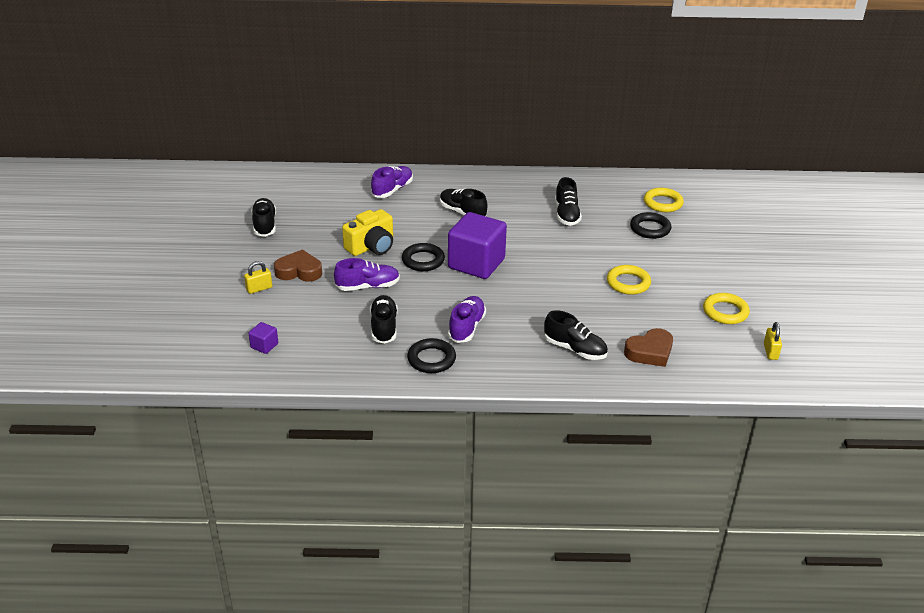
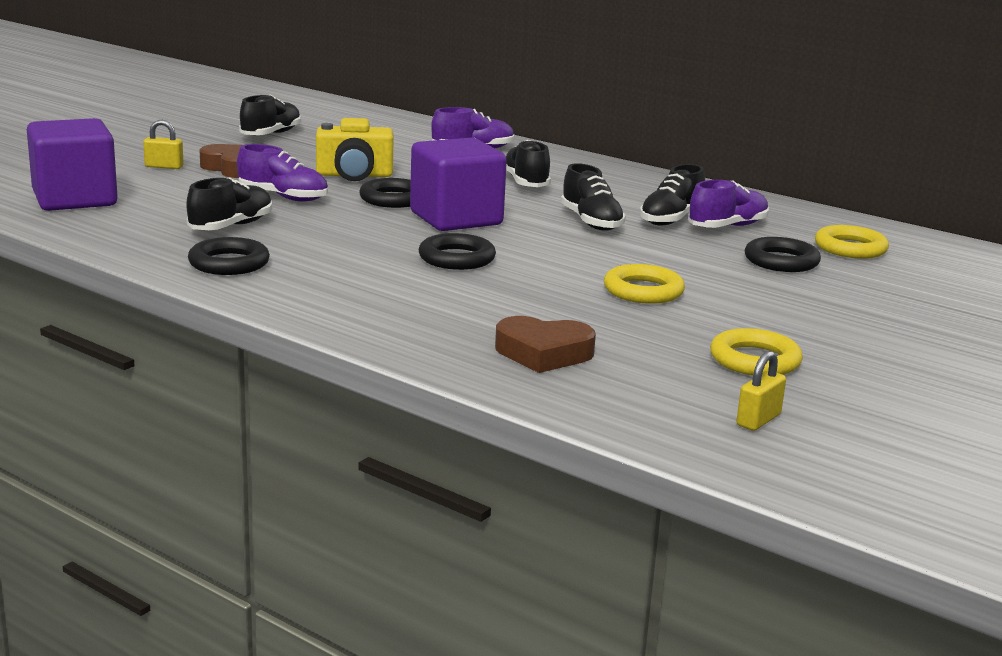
camera: 35 degrees right, 15 degrees down
(264, 346) = (75, 199): purple cube -> purple cube, size x2.40
(466, 327) = (330, 256): purple shoe -> purple shoe (727, 227)
(523, 298) = (456, 258): none -> black ring
(575, 349) = (434, 315): black shoe -> black shoe (591, 222)

